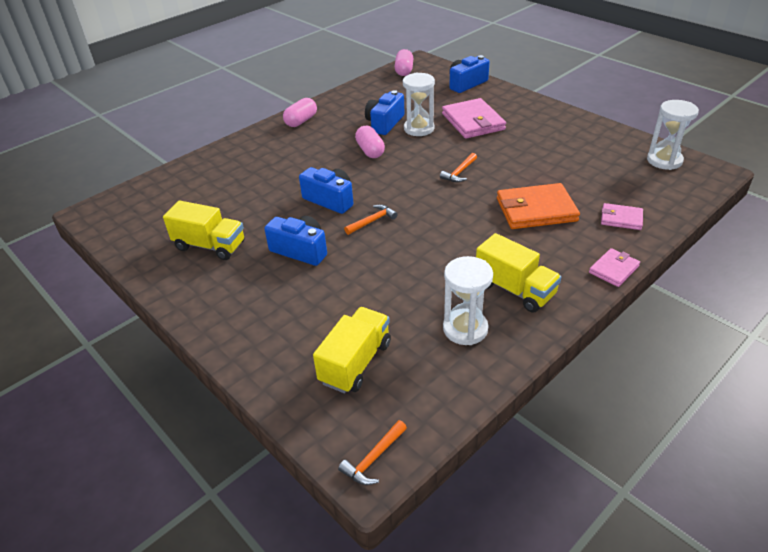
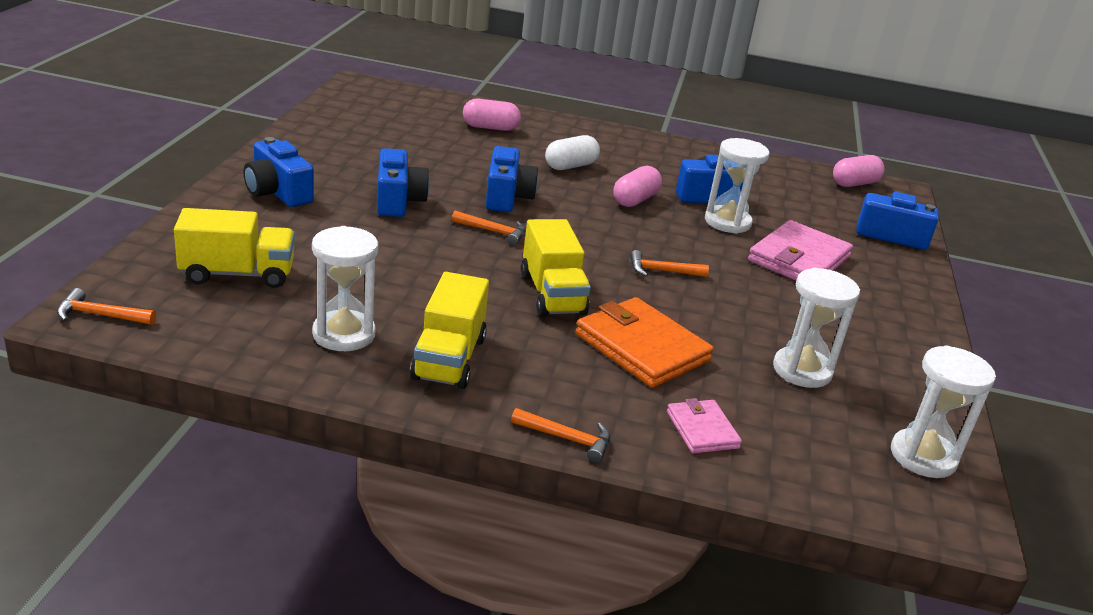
camera: 50 degrees right, 10 degrees down
(210, 246) = (361, 151): yellow truck -> yellow truck (552, 294)
(243, 308) = (277, 192): none -> blue camera
(301, 121) = (643, 144): pink capsule -> pink capsule (490, 128)
(307, 159) = (570, 166): none -> white capsule
(580, 165) = (802, 370): none -> white hourglass
(614, 269) = (567, 439): pink wallet -> orange hammer

